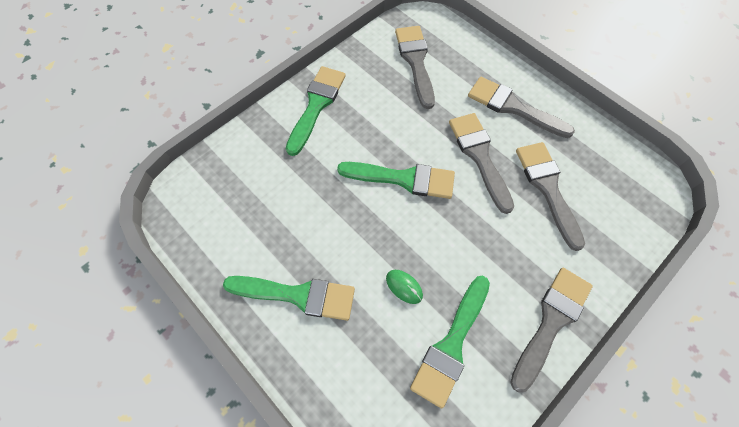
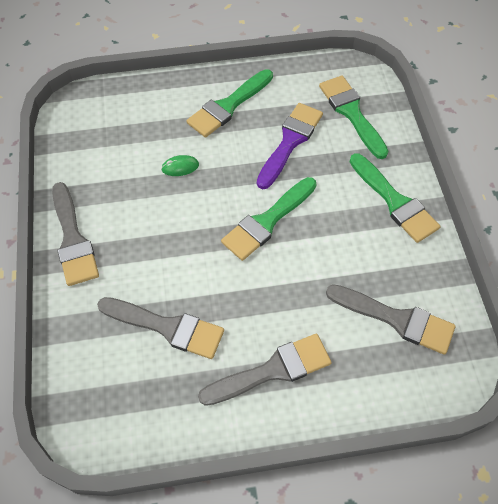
camera: 125 degrees right, 5 degrees down
(306, 211) = (290, 142): none -> purple brush
(451, 345) = (118, 169): green brush -> green brush (351, 113)
(479, 156) = (242, 295): grey brush -> none

